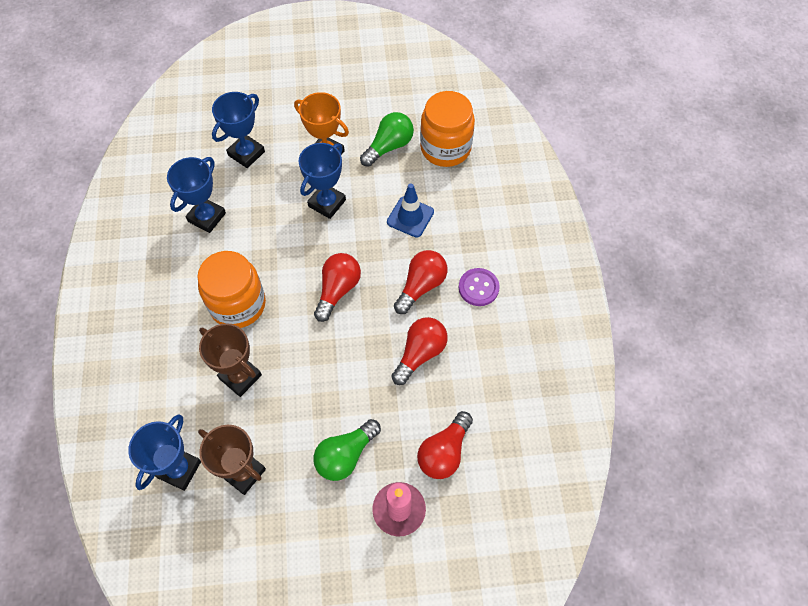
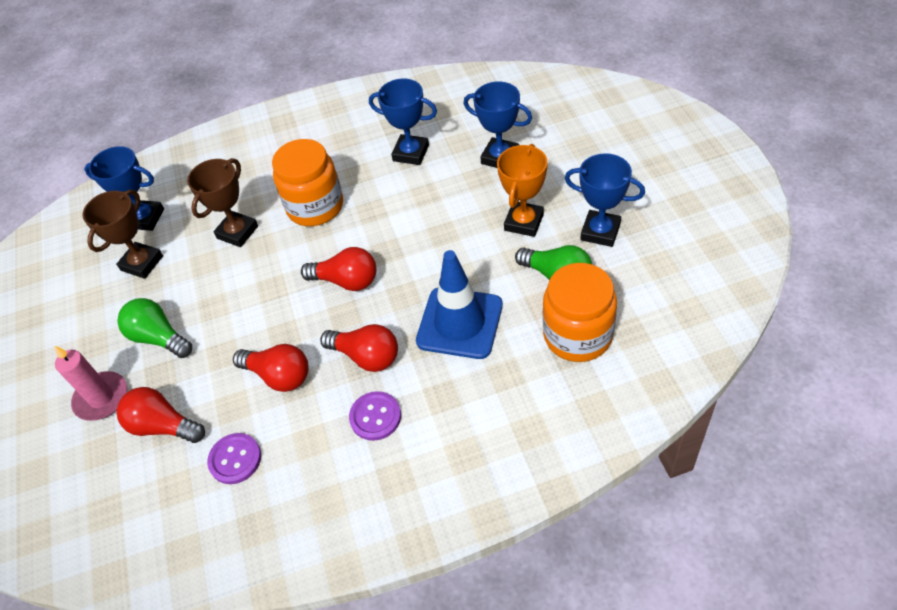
camera: 85 degrees right, 10 degrees down
(327, 203) = (456, 241): blue trophy -> blue trophy (600, 232)
(410, 217) = (459, 323): blue traffic cone -> blue traffic cone, size x1.59
(491, 394) = (235, 459): none -> purple button

